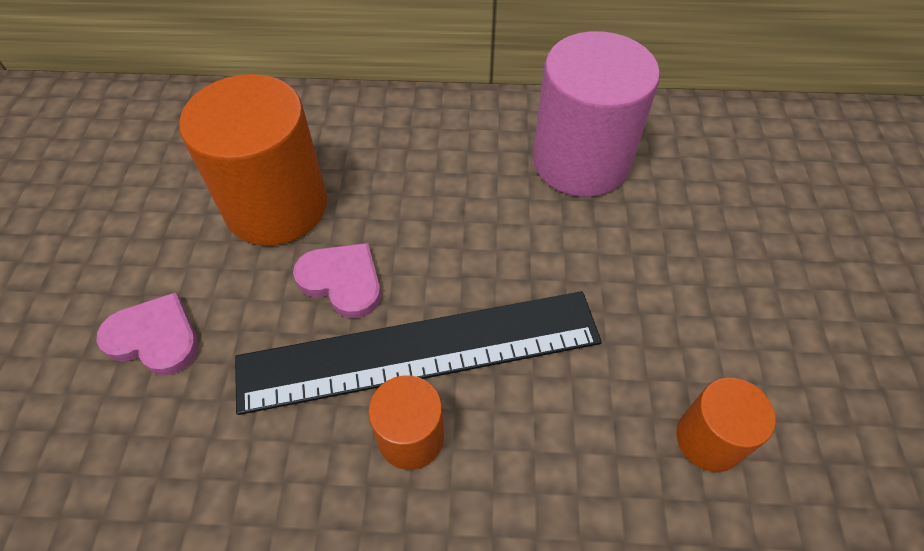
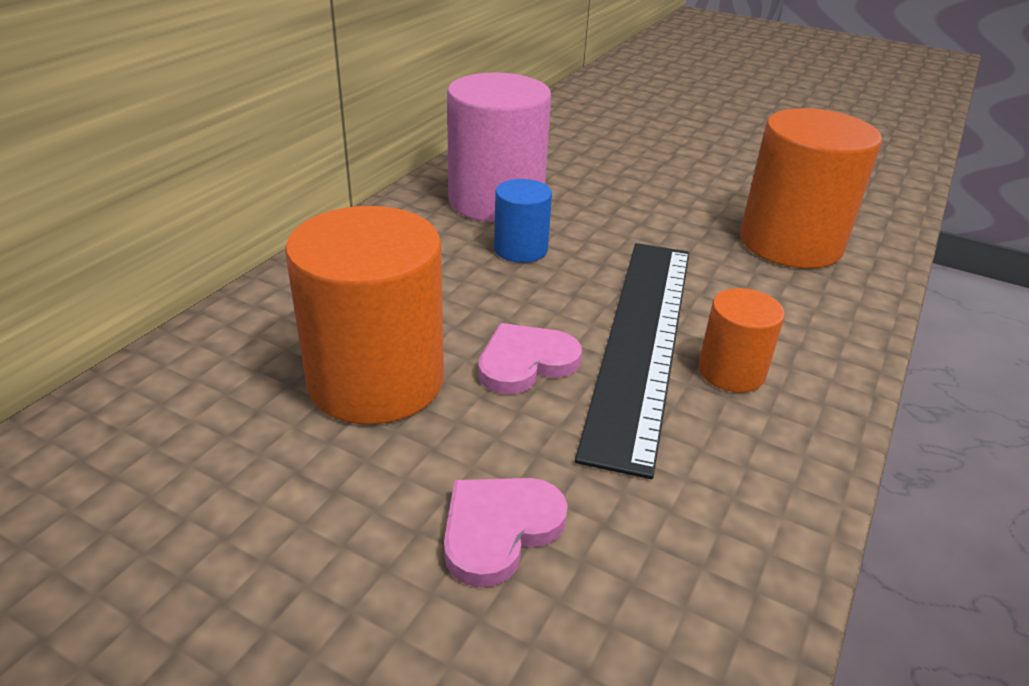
camera: 65 degrees left, 20 degrees down
(509, 211) = (520, 249): none -> blue cylinder
(709, 439) = (790, 243): orange cylinder -> orange cylinder, size x1.95

